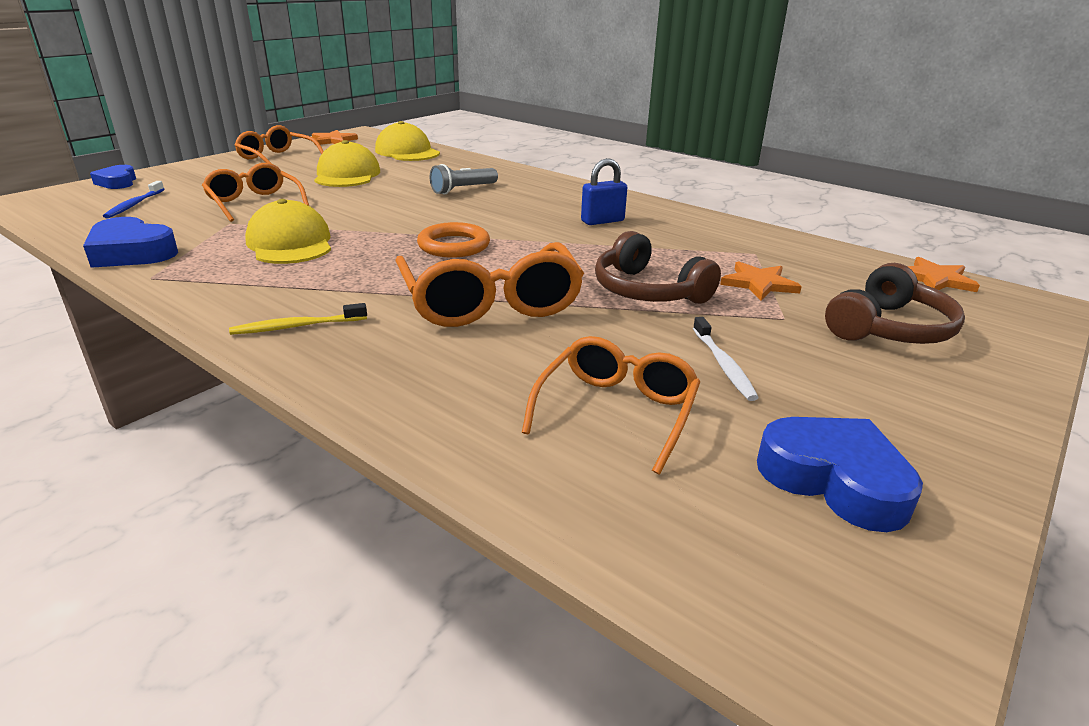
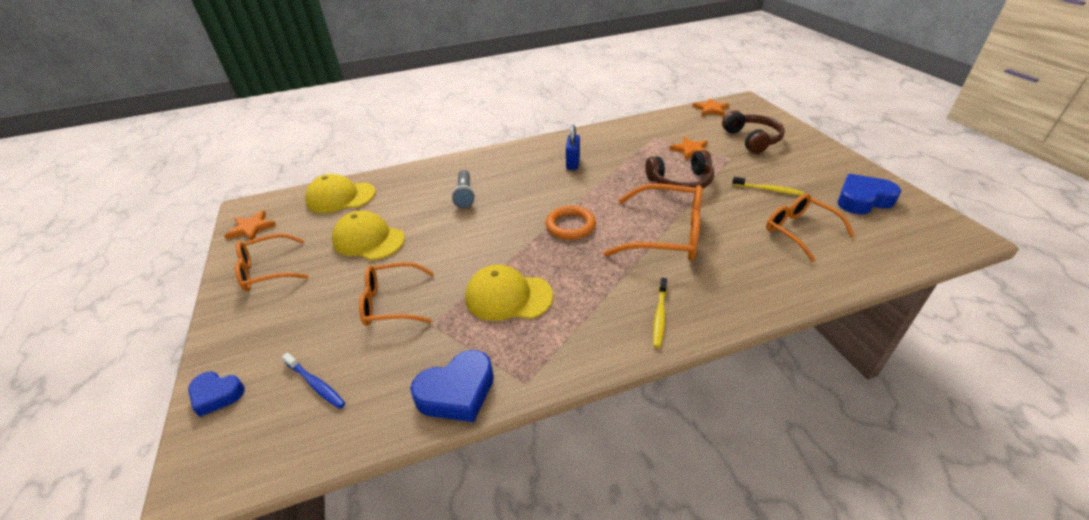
camera: 55 degrees left, 10 degrees up
(723, 365) = (768, 190): white toothbrush -> yellow toothbrush

